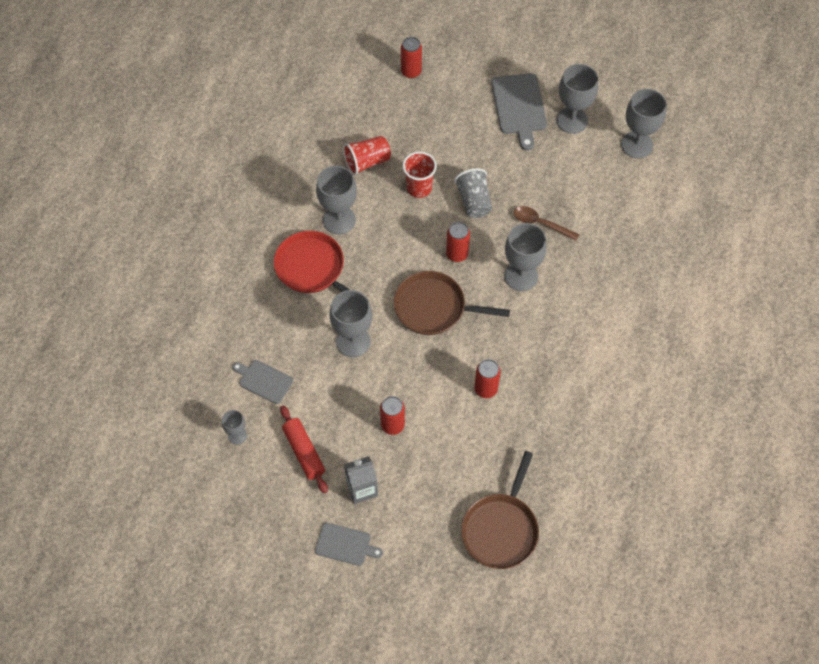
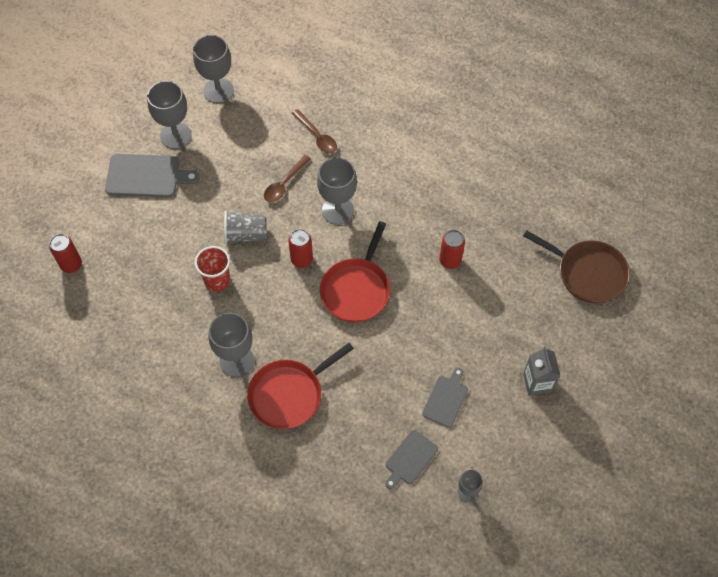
camera: 80 degrees left, 0 degrees up
(304, 452) = (493, 430): red rolling pin -> none
(345, 545) = (592, 405): grey cutting board -> grey cutting board (446, 399)
(353, 341) = (380, 368): grey goblet -> none
(367, 162) = (172, 324): red cup -> none
(392, 425) = (475, 346): red can -> none
(434, 307) = (356, 290): brown pan -> red pan
(606, 242) = (317, 136): none -> brown spoon

